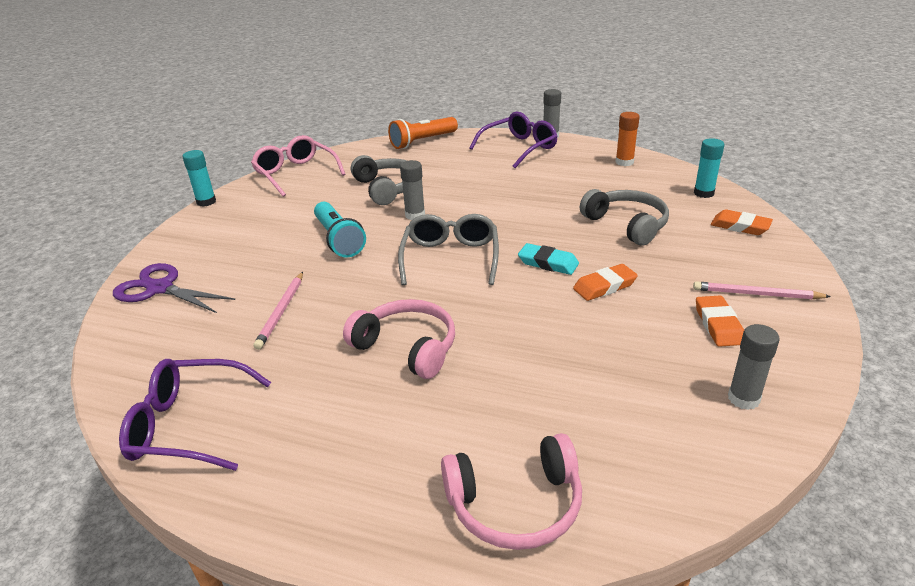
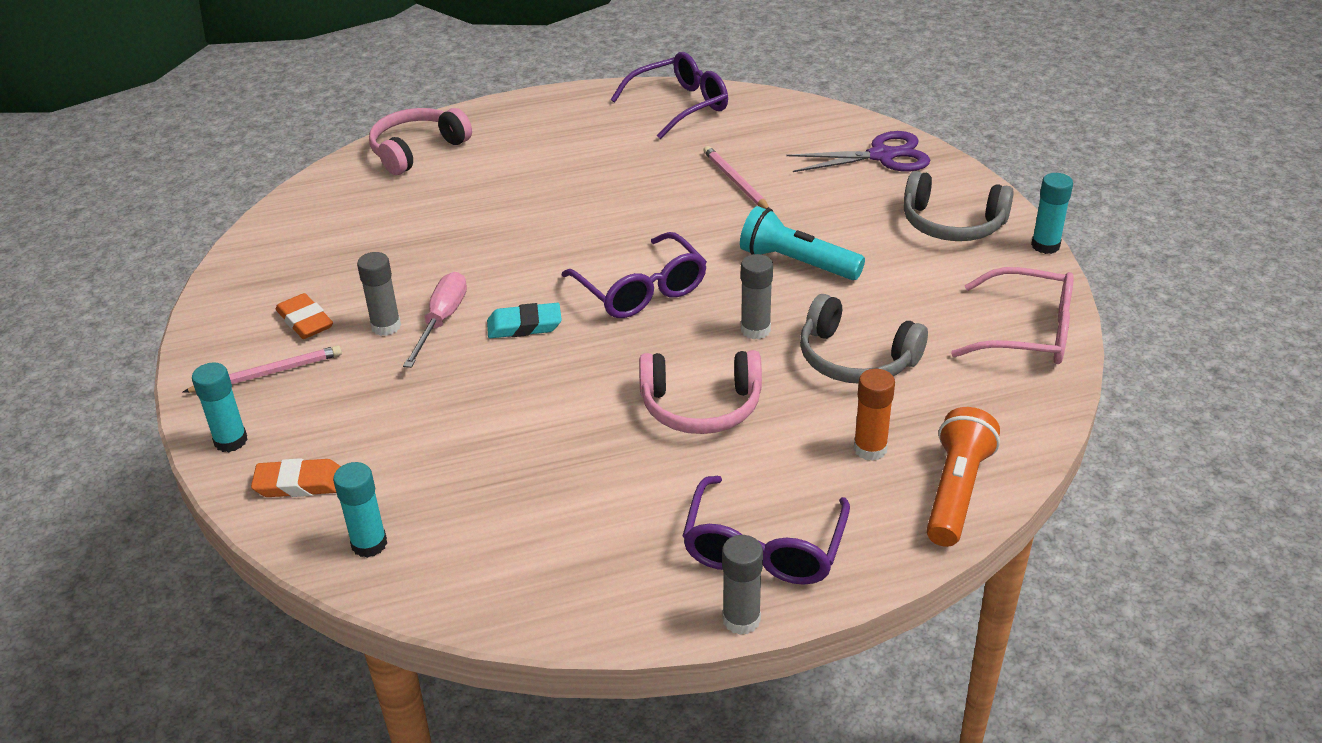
camera: 145 degrees right, 5 degrees up
(407, 347) = (585, 198): pink headphones -> pink headphones (701, 406)
(450, 258) = (641, 290): grey glasses -> purple glasses
(604, 286) = (442, 321): orange eraser -> pink screwdriver
(624, 162) = (540, 583): orange glue stick -> orange glue stick (870, 449)
(627, 224) = (461, 424): grey headphones -> grey headphones (952, 224)
(743, 399) = (272, 263): grey glue stick -> grey glue stick (386, 326)
(787, 260) = (231, 441): none -> turquoise glue stick

